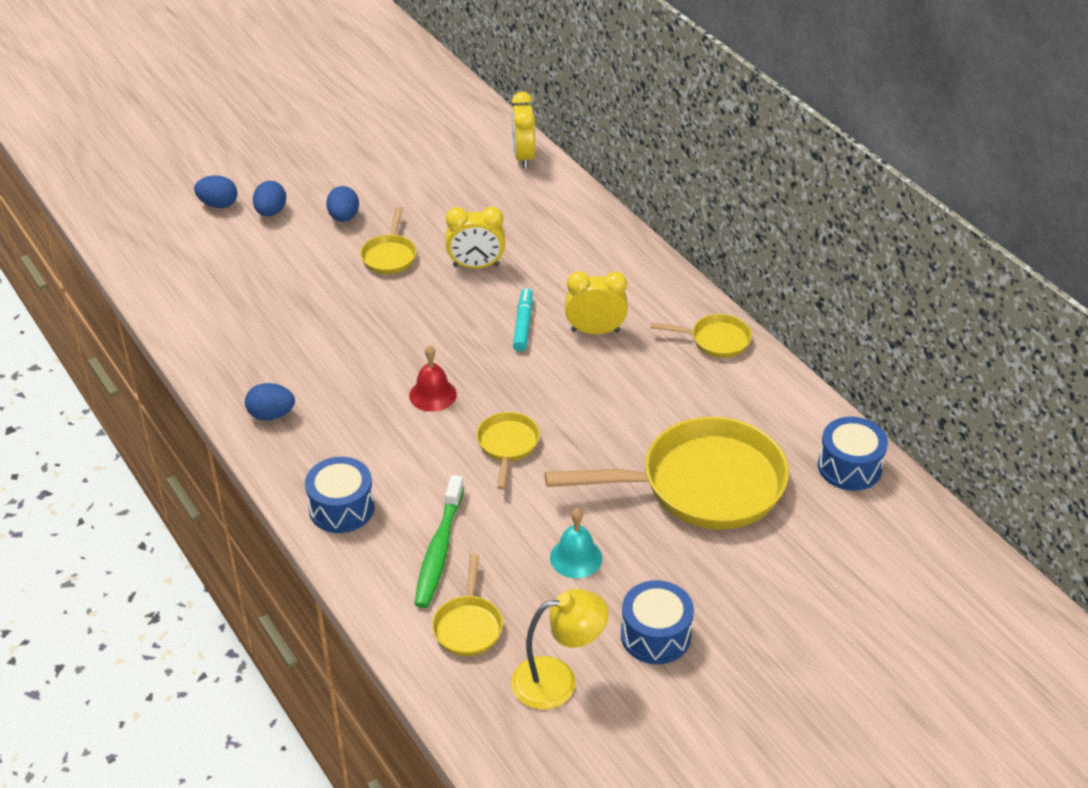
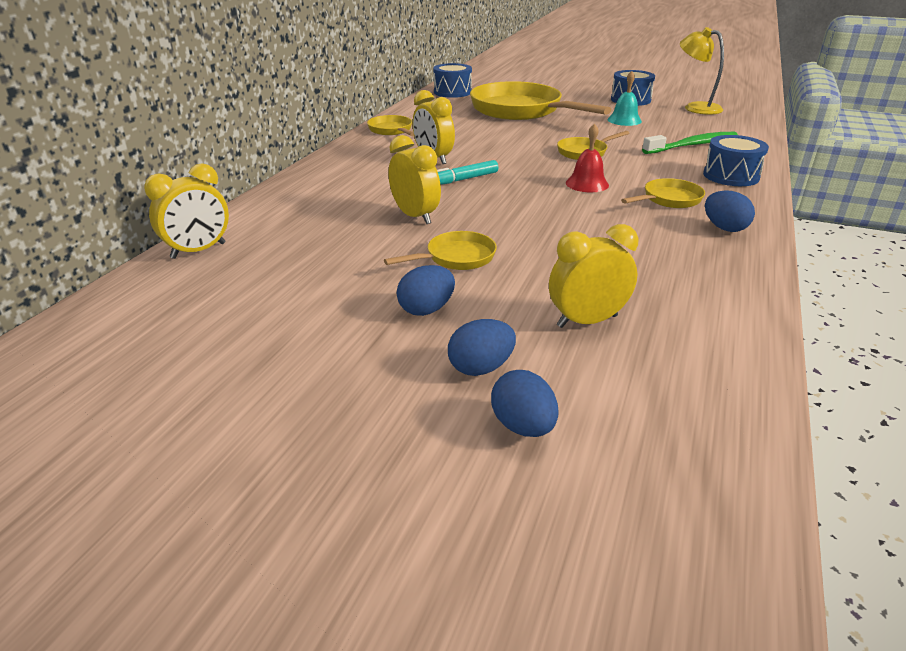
camera: 125 degrees left, 10 degrees down
(259, 269) = (587, 321): none -> yellow clock
(468, 626) = (715, 127): yellow pan -> yellow pan (669, 199)

